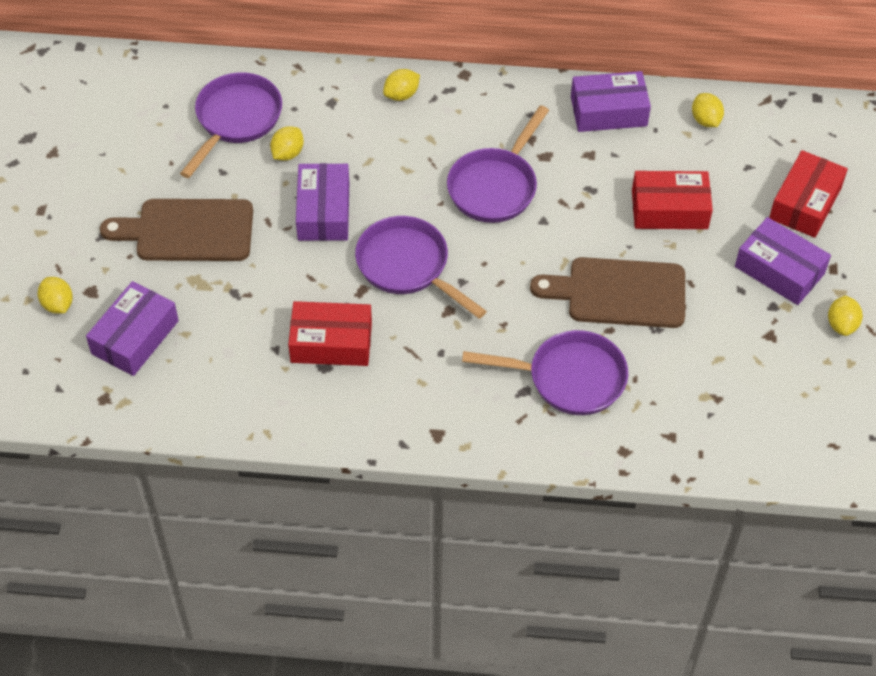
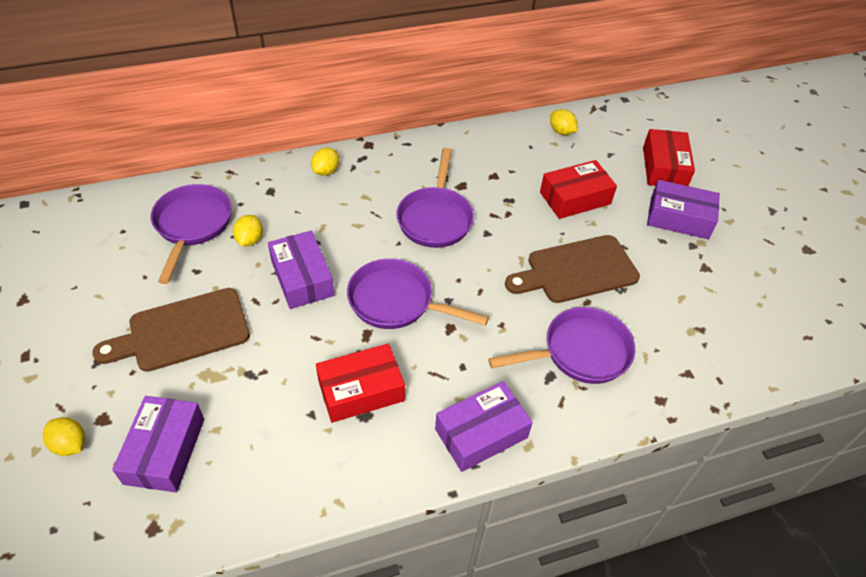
camera: 25 degrees left, 5 degrees down
(608, 111) = (490, 143): purple box -> purple box (481, 433)
(841, 325) = (747, 244): yellow lemon -> none

